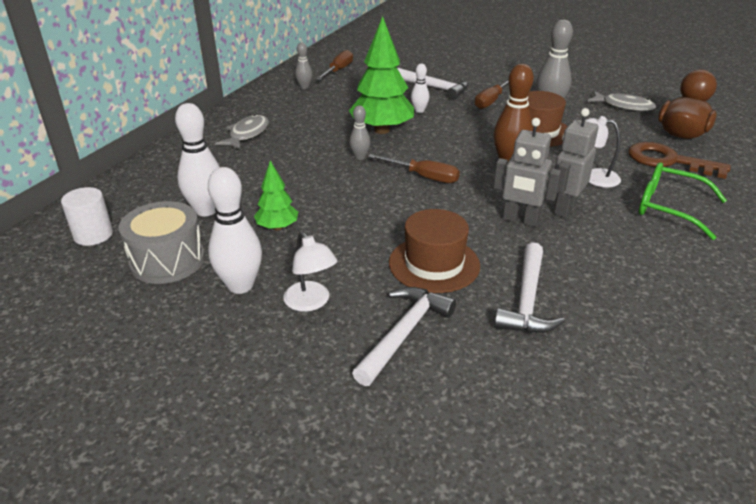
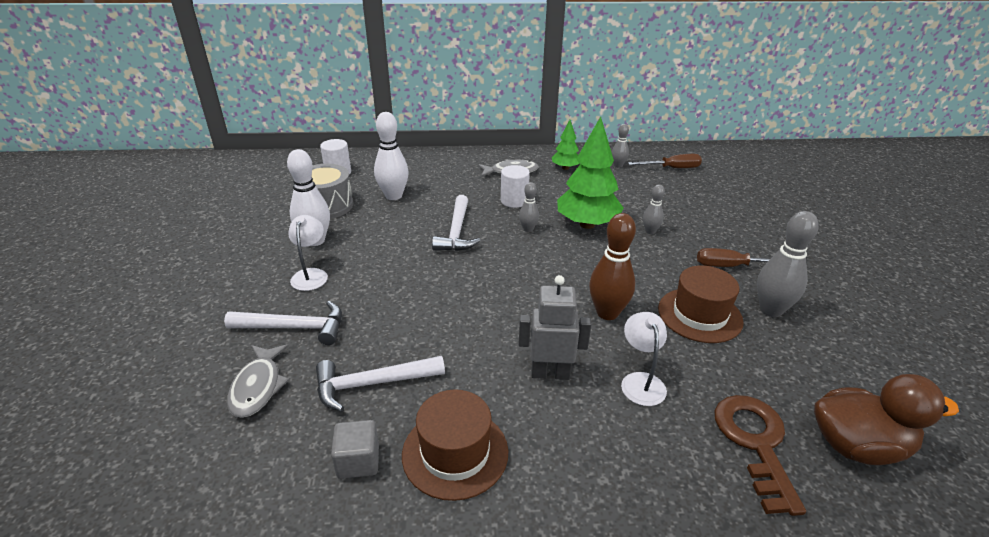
camera: 60 degrees right, 0 degrees up
(277, 227) = (393, 229): green tree -> green tree (565, 168)
(303, 149) = (514, 201): none -> white cylinder
(311, 302) = (311, 274): white lamp -> white lamp turned 150 degrees clockwise
(419, 111) = (650, 231): white bowling pin -> grey bowling pin
(423, 177) = (527, 270): brown screwdriver -> none
(434, 264) = (394, 316): brown hat -> brown hat (455, 453)
(435, 88) = (711, 225): white hammer -> white hammer (456, 232)
(520, 220) = (501, 347): grey robot -> none
(623, 330) = (358, 461): none -> grey cube
(624, 106) = (867, 371): grey fish -> grey fish (258, 387)
(669, 208) = (629, 462): green glasses -> none

